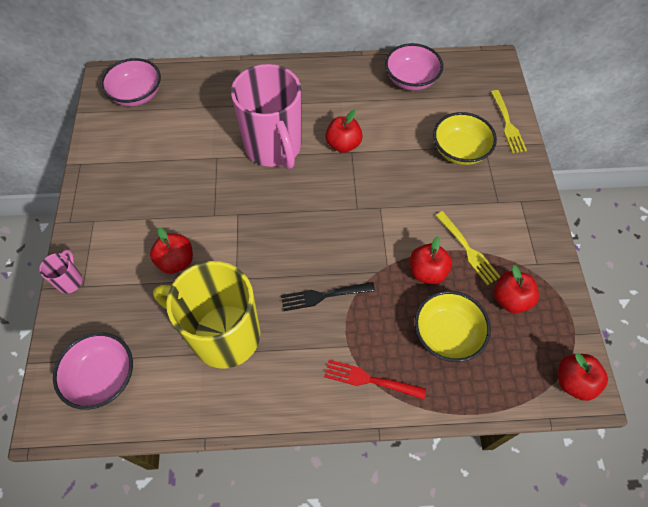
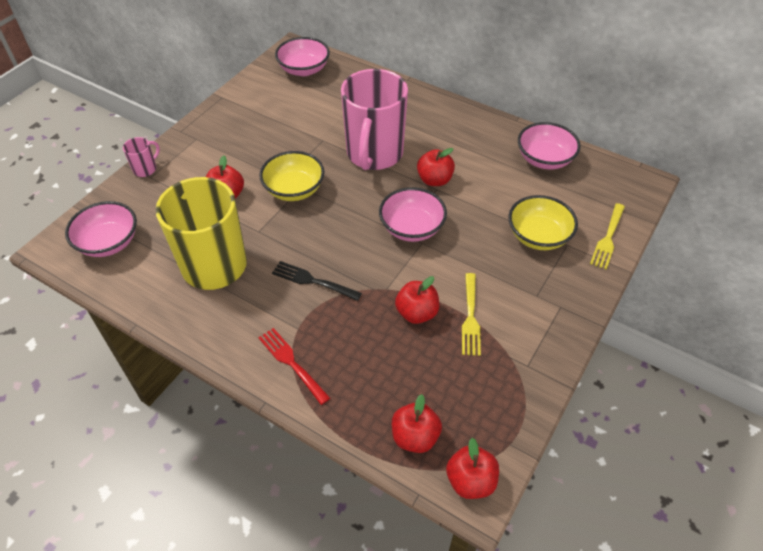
camera: 35 degrees right, 10 degrees down
(361, 199) = (411, 228): none -> pink bowl
(447, 334) = (388, 370): yellow bowl -> yellow bowl (294, 189)
(510, 299) = (473, 378): red apple -> red apple (415, 437)

